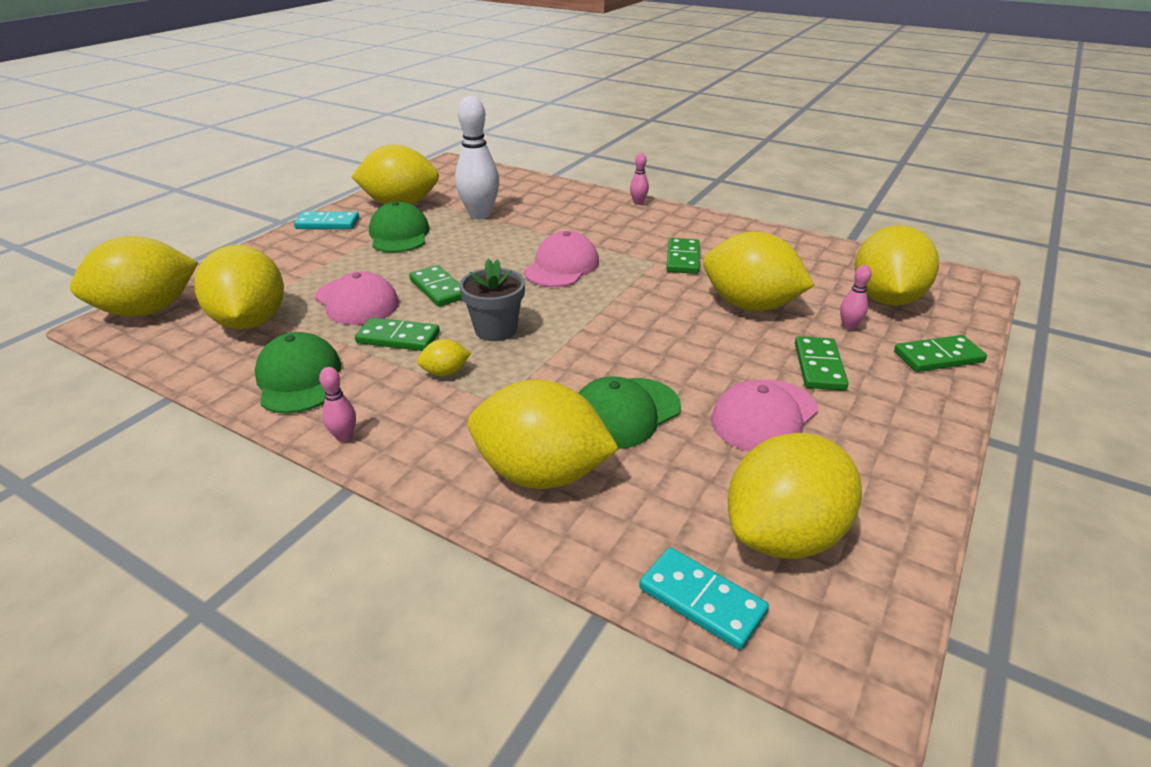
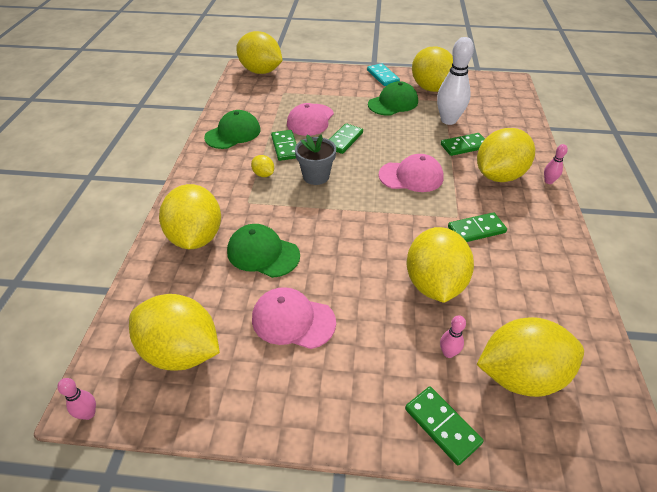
camera: 65 degrees right, 10 degrees up
(251, 322) = (270, 100): yellow lemon -> yellow lemon (498, 175)
(344, 436) = (197, 165): pink bowling pin -> pink bowling pin (89, 413)
(701, 600) = (123, 325): turquoise domino -> none
(819, 366) = (373, 341): green domino -> green domino (464, 146)

